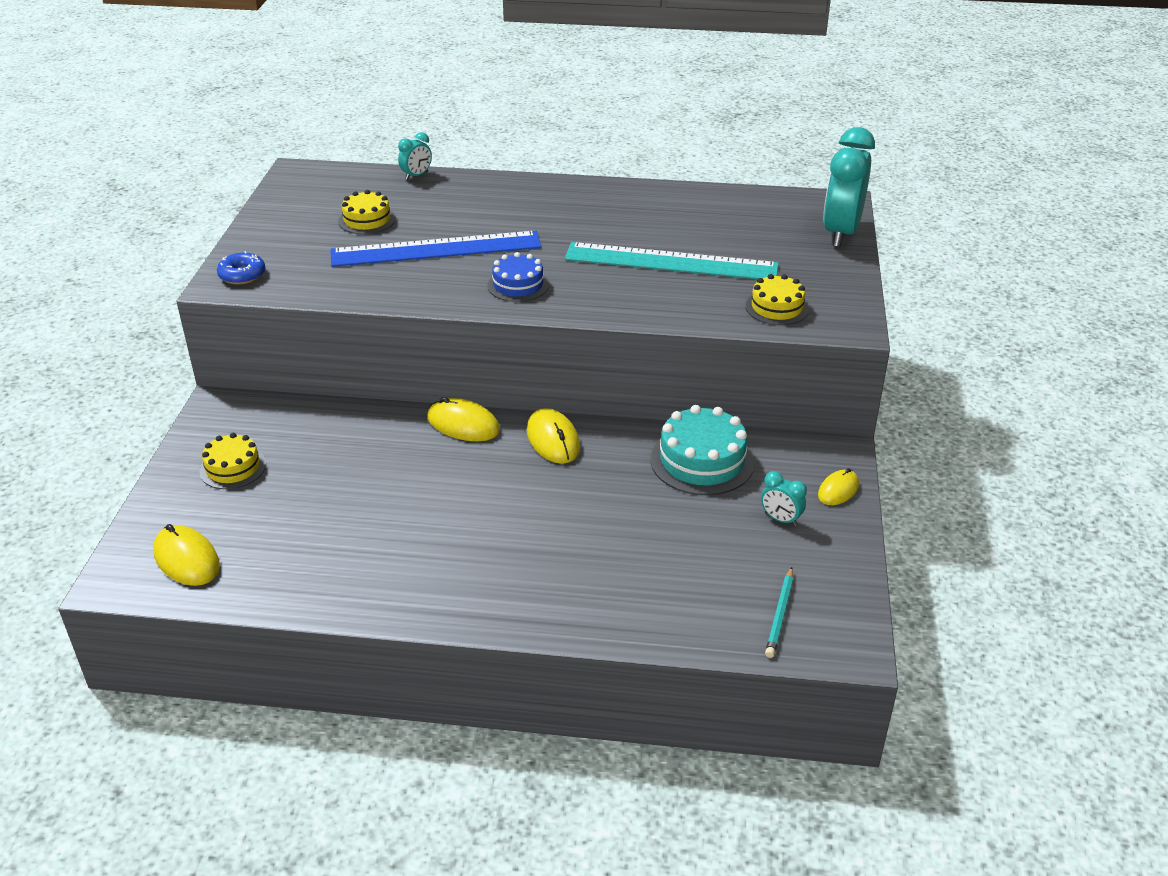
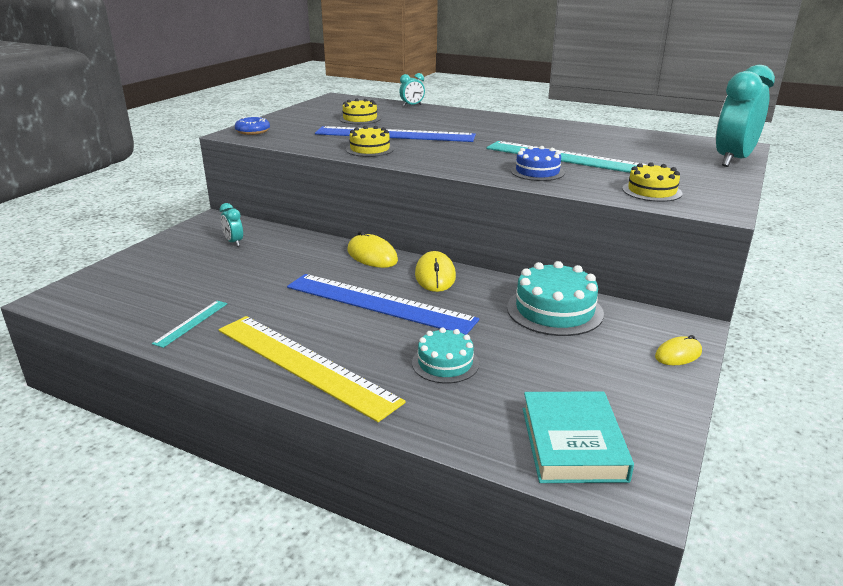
camera: 20 degrees right, 10 degrees down
(186, 559) = (109, 296): yellow mouse -> none
(233, 468) = (191, 252): yellow cake -> yellow cake (370, 149)
(319, 573) = (191, 323): none -> turquoise ruler
(483, 594) = (304, 364): none -> yellow ruler
(513, 494) = (379, 303): none -> blue ruler
(518, 285) = (440, 156): blue cake -> blue cake (537, 172)
(625, 556) = (445, 363): none -> turquoise cake
(780, 519) = (609, 365): turquoise clock -> turquoise clock (234, 242)
(780, 615) = (573, 443): turquoise pencil -> turquoise book

